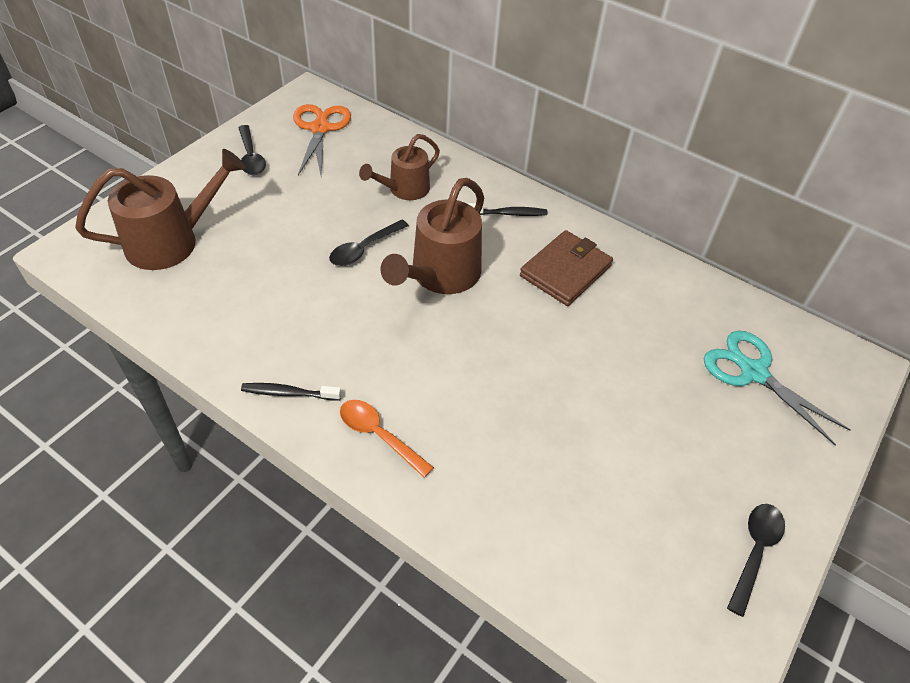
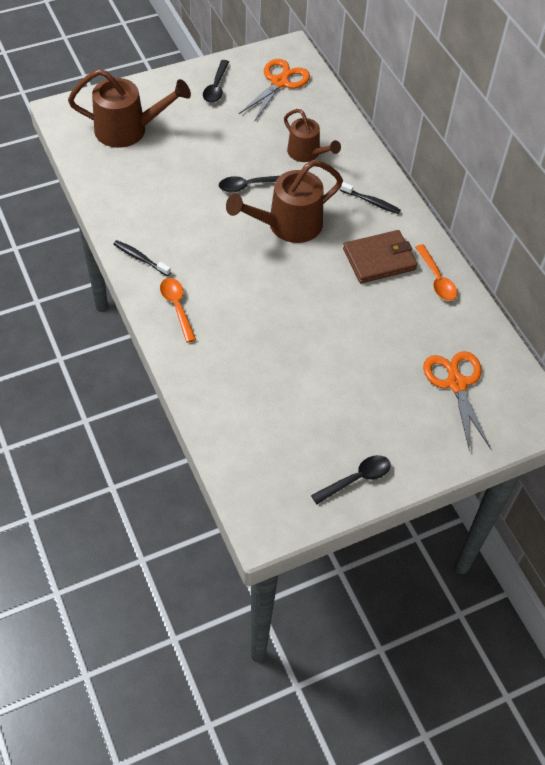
camera: 30 degrees right, 5 degrees up
(404, 190) = (307, 153): brown watering can -> brown watering can turned 120 degrees counterclockwise
(639, 267) = (437, 279): none -> orange spoon
(753, 373) = (456, 384): turquoise scissors -> orange scissors

